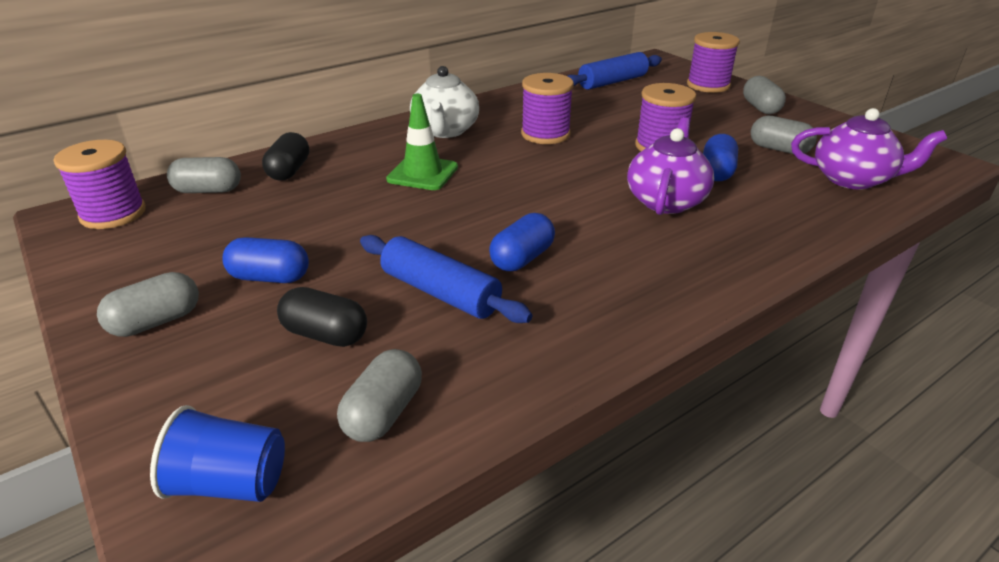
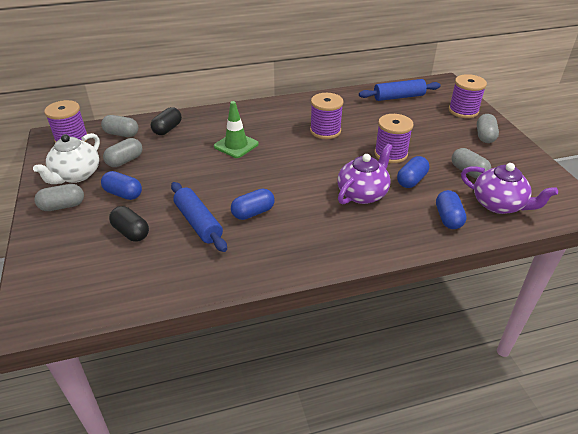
camera: 20 degrees right, 5 degrees up
(230, 483) = (54, 293): blue cup -> none
(383, 413) = (133, 279): grey capsule -> grey capsule (125, 161)
(445, 131) = (268, 117): white teapot -> white teapot (76, 175)
(806, 207) = (448, 218): none -> blue capsule

